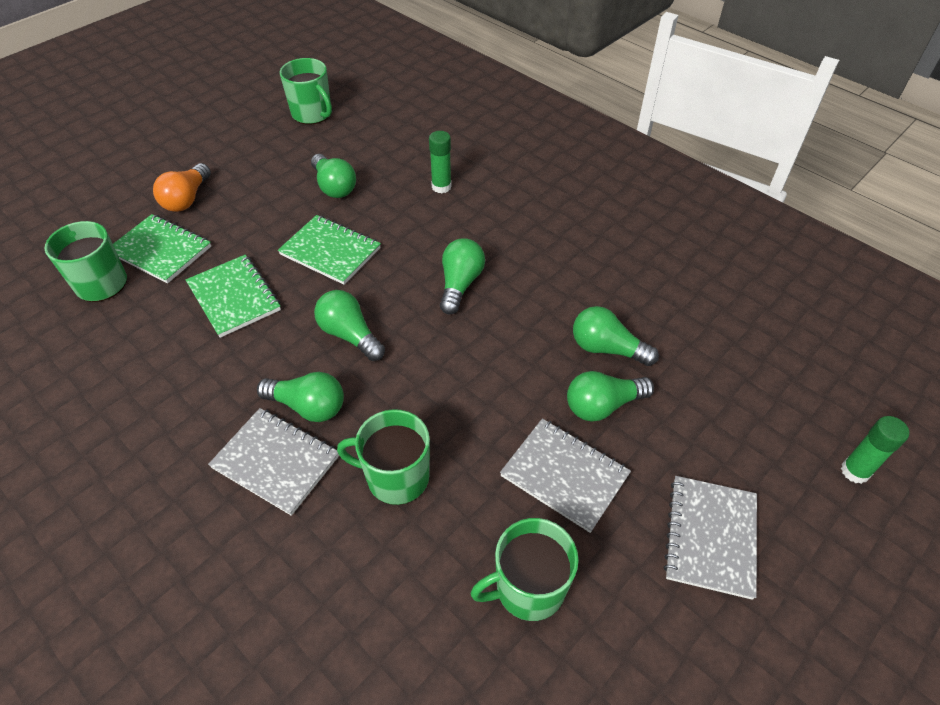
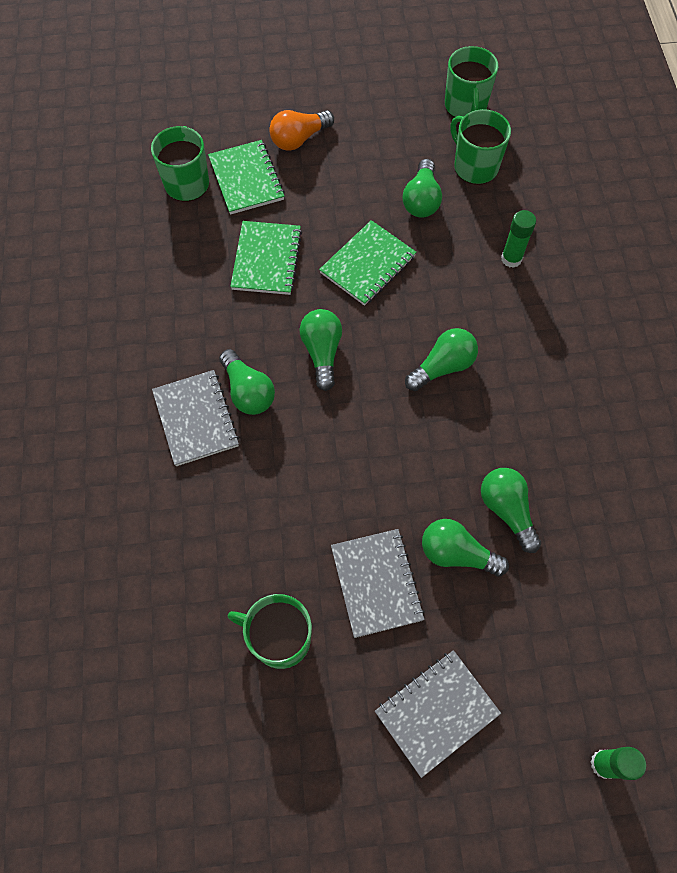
camera: 40 degrees right, 15 degrees up
(330, 251) = (368, 264): green notebook -> green notebook turned 60 degrees clockwise
(396, 477) = (262, 491): green mug -> green mug (475, 166)

